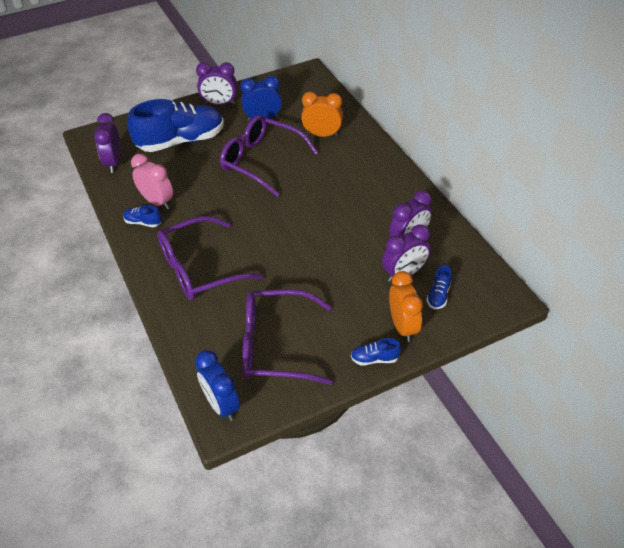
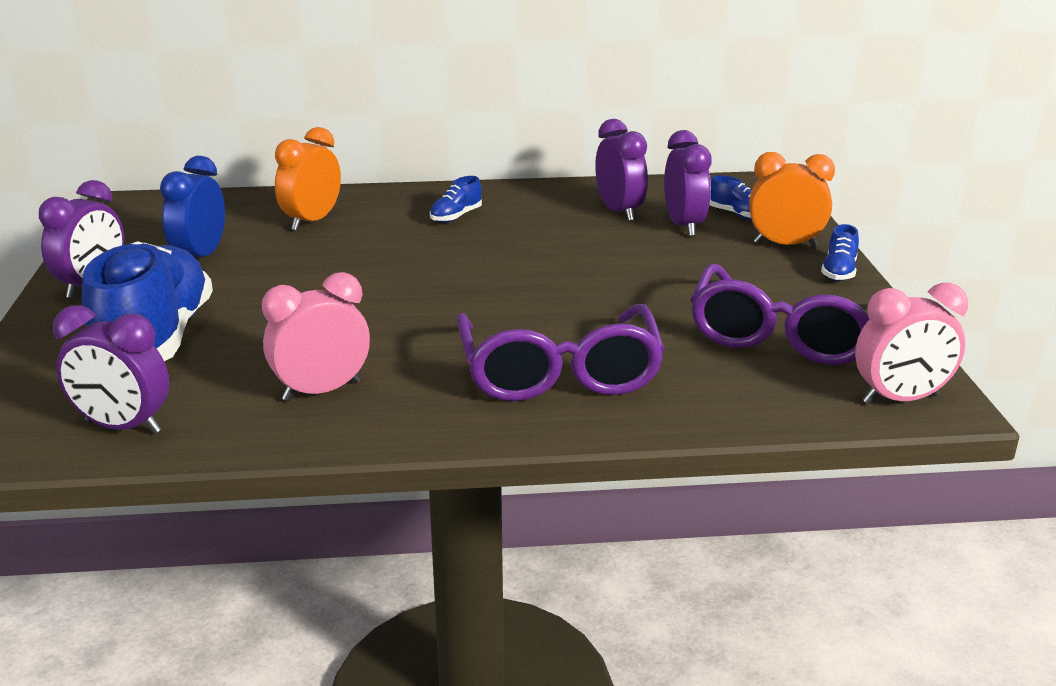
camera: 70 degrees left, 20 degrees down
(143, 222) = (370, 415): blue shoe -> blue shoe (456, 217)
(221, 405) = (900, 399): blue clock -> pink clock
(261, 161) = (319, 277): purple glasses -> none

